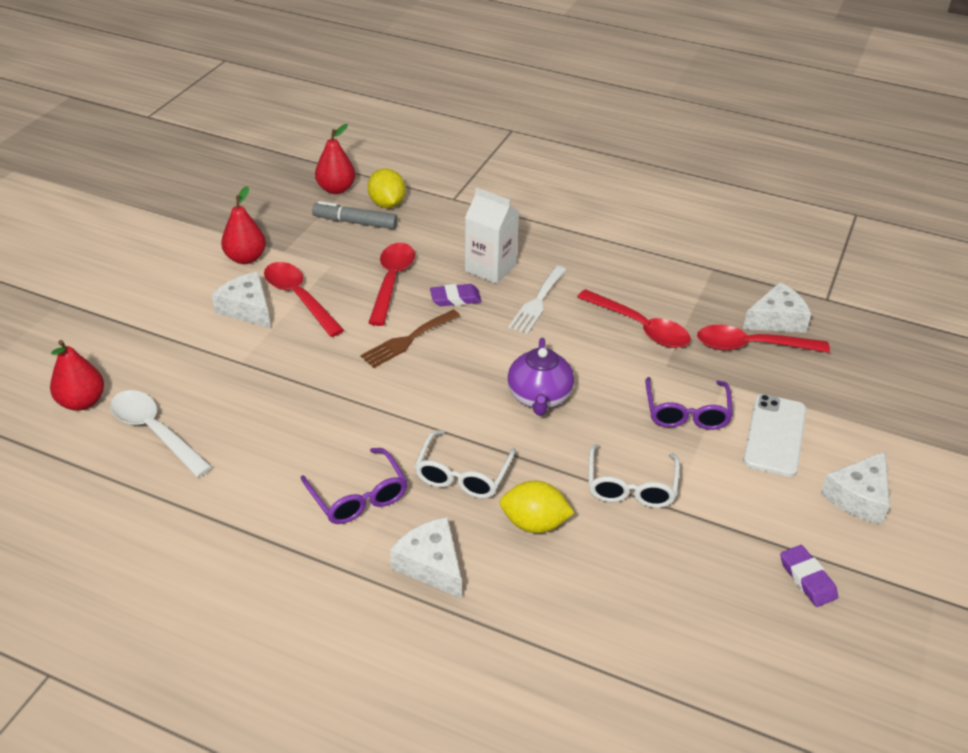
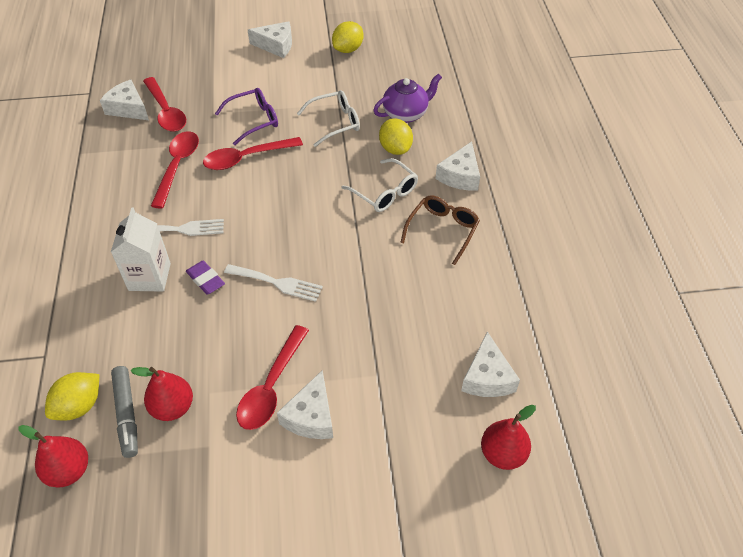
camera: 120 degrees left, 10 degrees up
(155, 432) = (487, 377): white spoon -> white cheese
(246, 258) = (238, 471): red pear -> red pear (173, 407)
(358, 497) = (442, 230): purple glasses -> brown glasses
(391, 281) = (208, 333): red spoon -> red spoon (246, 158)
(408, 340) = (277, 283): brown fork -> white fork
(462, 475) = (385, 193): white glasses -> white glasses turned 60 degrees clockwise
(539, 398) = (288, 187): purple teapot -> purple teapot (406, 114)
(775, 435) = (248, 83): white phone -> none
(807, 579) = (348, 49): purple eraser -> yellow lemon

